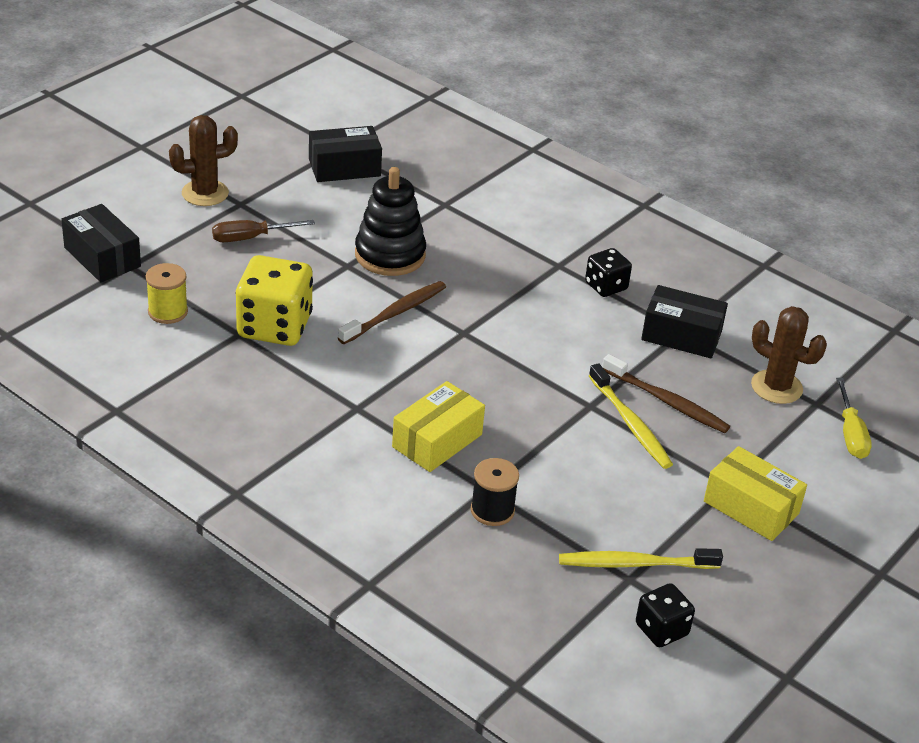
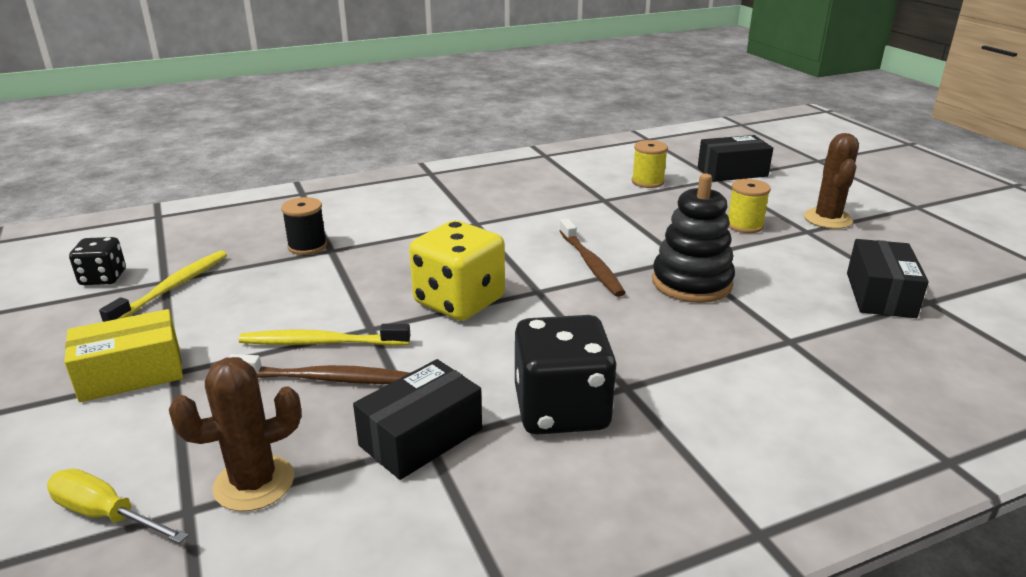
camera: 120 degrees right, 10 degrees down
(250, 238) = (744, 225): brown screwdriver -> yellow spool
(274, 326) = (604, 213): yellow dice -> yellow dice (459, 301)
(437, 441) = (406, 244): yellow box -> none
(606, 286) = (561, 410): black dice -> black dice, size x1.81
(667, 402) = (325, 379): brown toothbrush -> brown toothbrush turned 150 degrees counterclockwise

